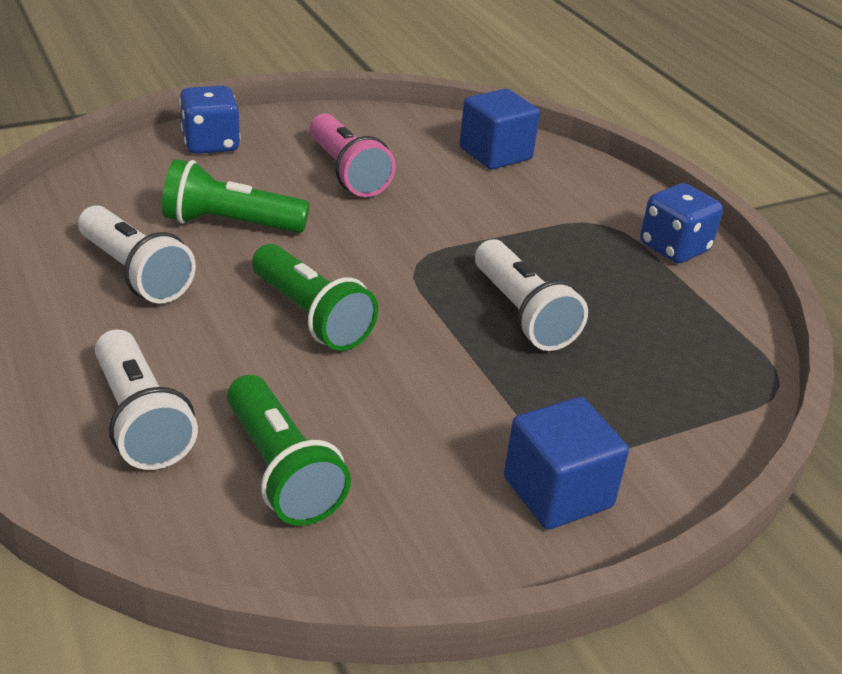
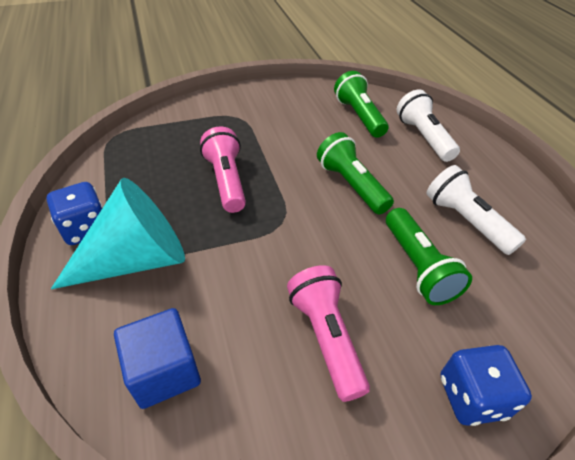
camera: 170 degrees left, 10 degrees up
(231, 224) = (417, 266): green flashlight -> green flashlight turned 60 degrees clockwise
(522, 314) = (226, 181): white flashlight -> pink flashlight
(557, 492) = (249, 103): blue cube -> none
(584, 222) = (136, 259): none -> turquoise cone

